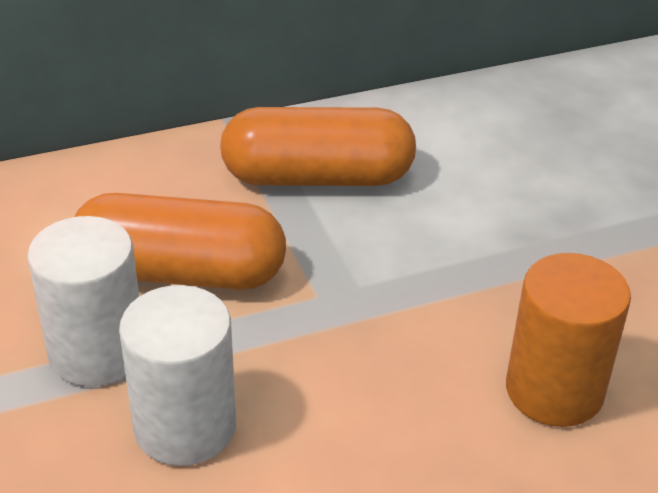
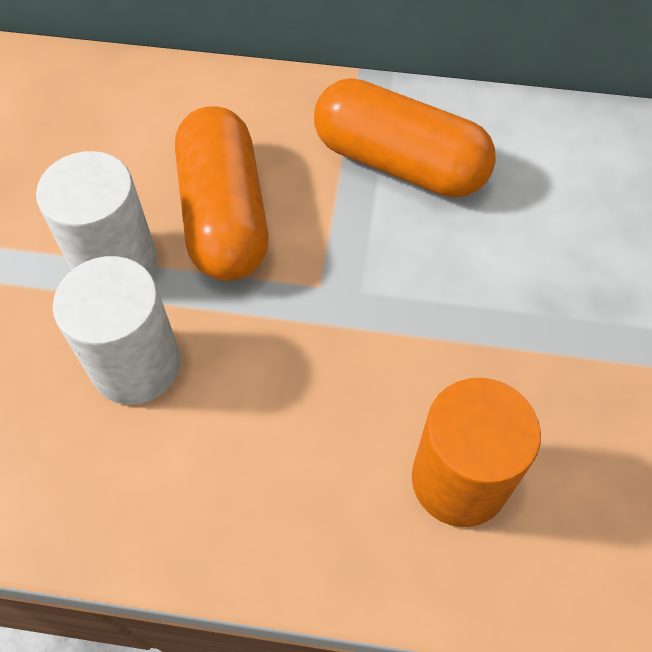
camera: 30 degrees right, 20 degrees up
(180, 273) = (224, 215): orange capsule -> orange capsule turned 45 degrees clockwise

